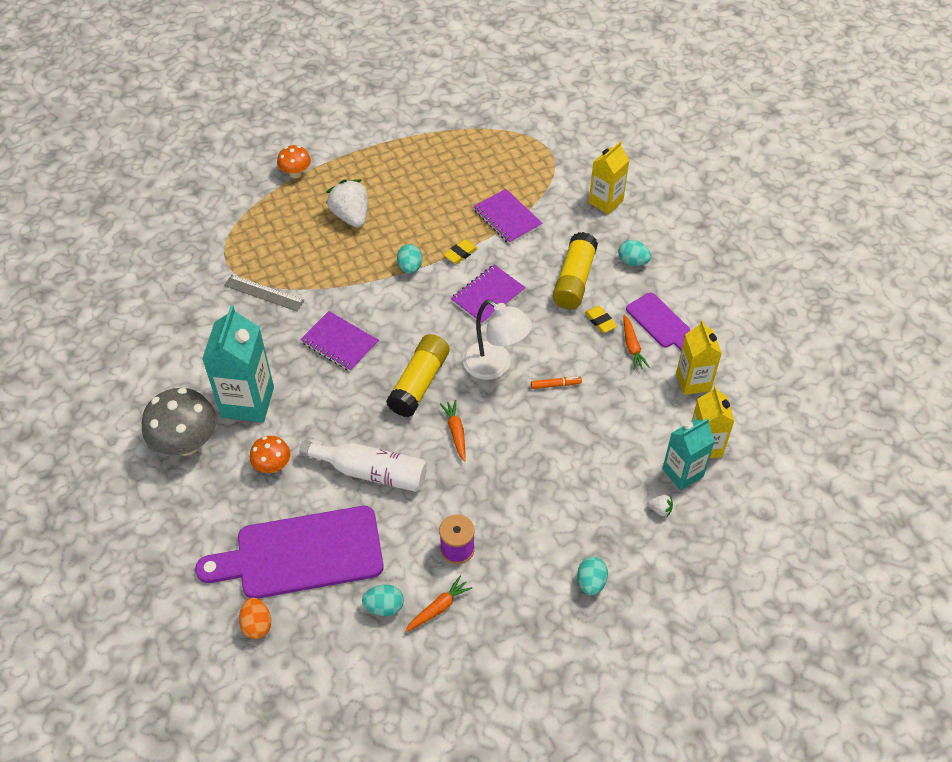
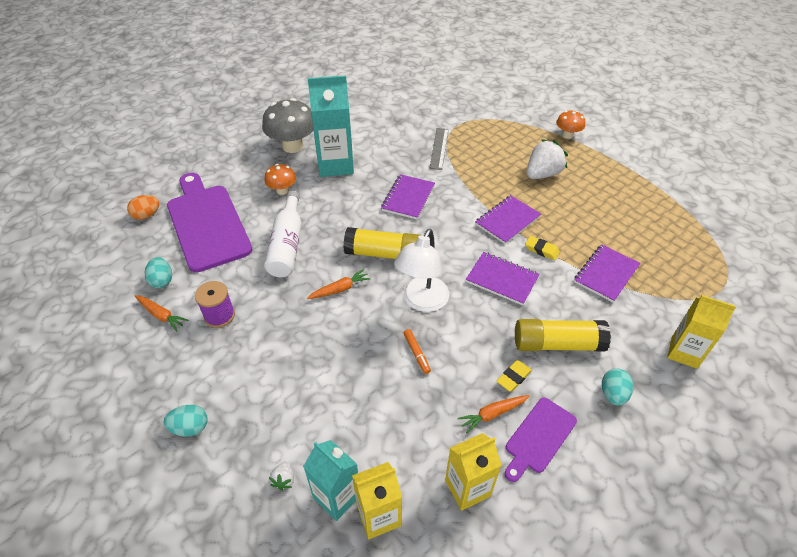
camera: 75 degrees right, 5 degrees down
(410, 267) = (507, 221): turquoise egg -> purple notebook

